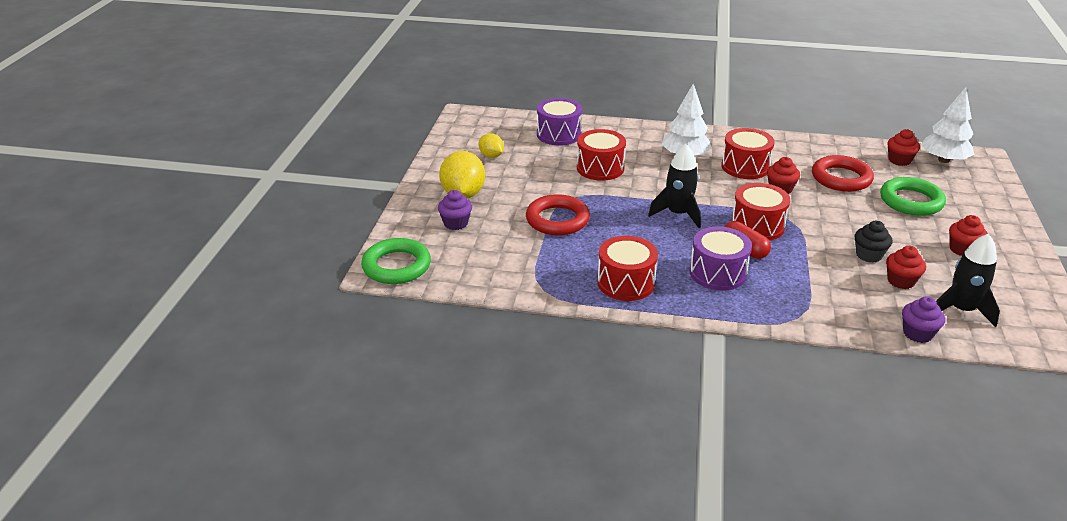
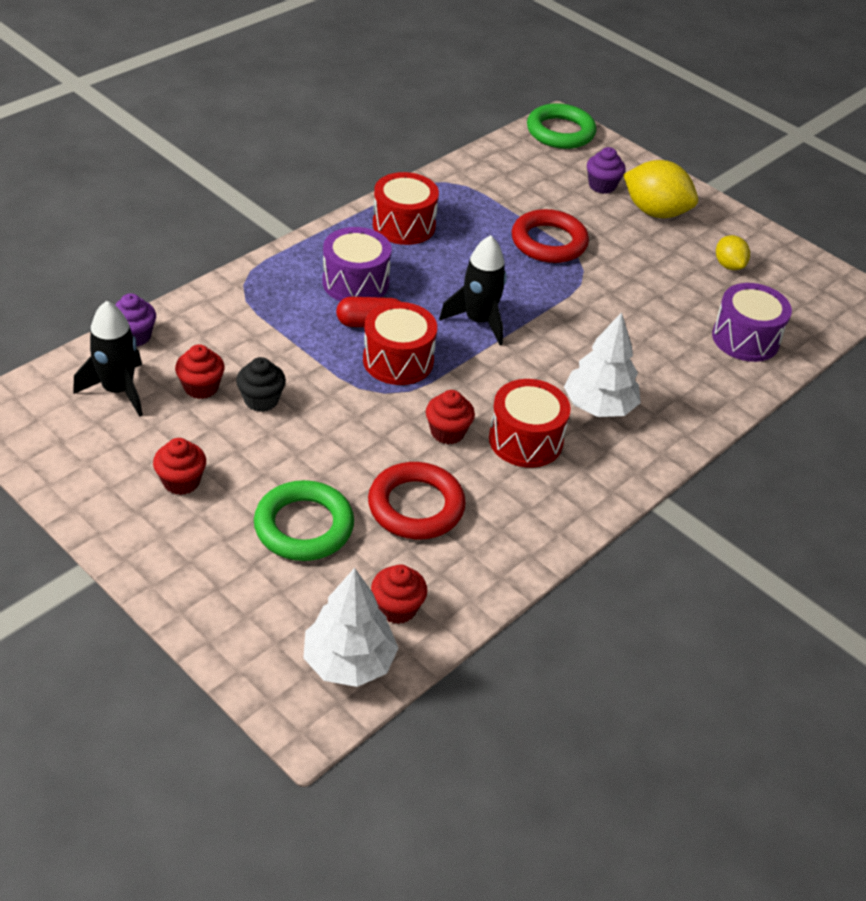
camera: 120 degrees right, 10 degrees up
(491, 156) = (728, 265): yellow lemon -> yellow lemon turned 75 degrees clockwise
(600, 168) = (630, 324): red drum -> none

